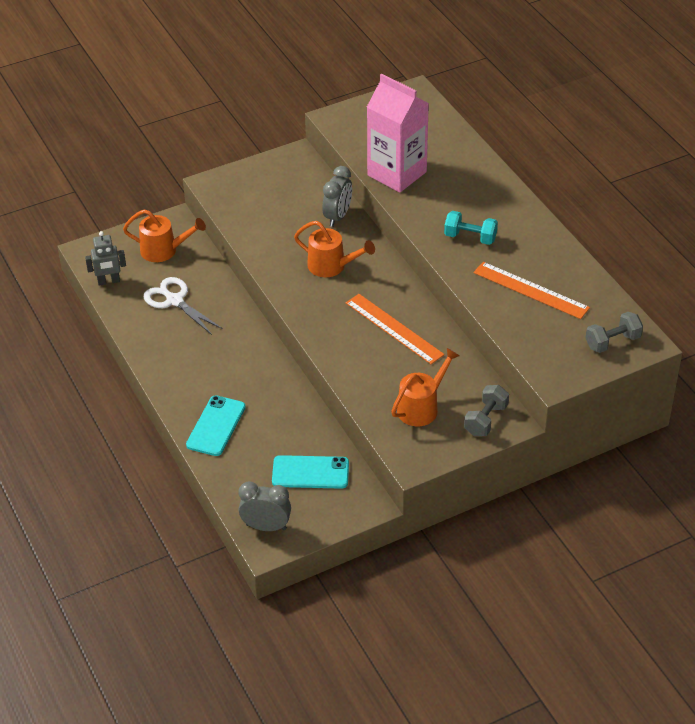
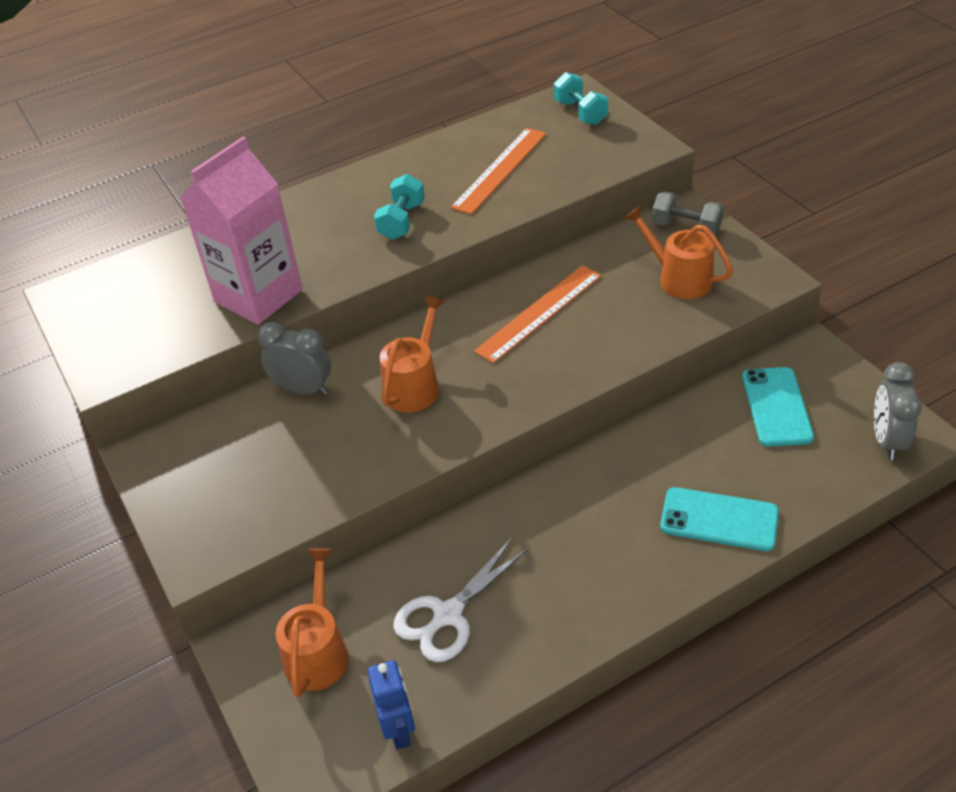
camera: 90 degrees left, 0 degrees up
(108, 281) = (399, 729): grey robot -> blue robot
(612, 342) = (580, 113): grey dumbbell -> turquoise dumbbell

